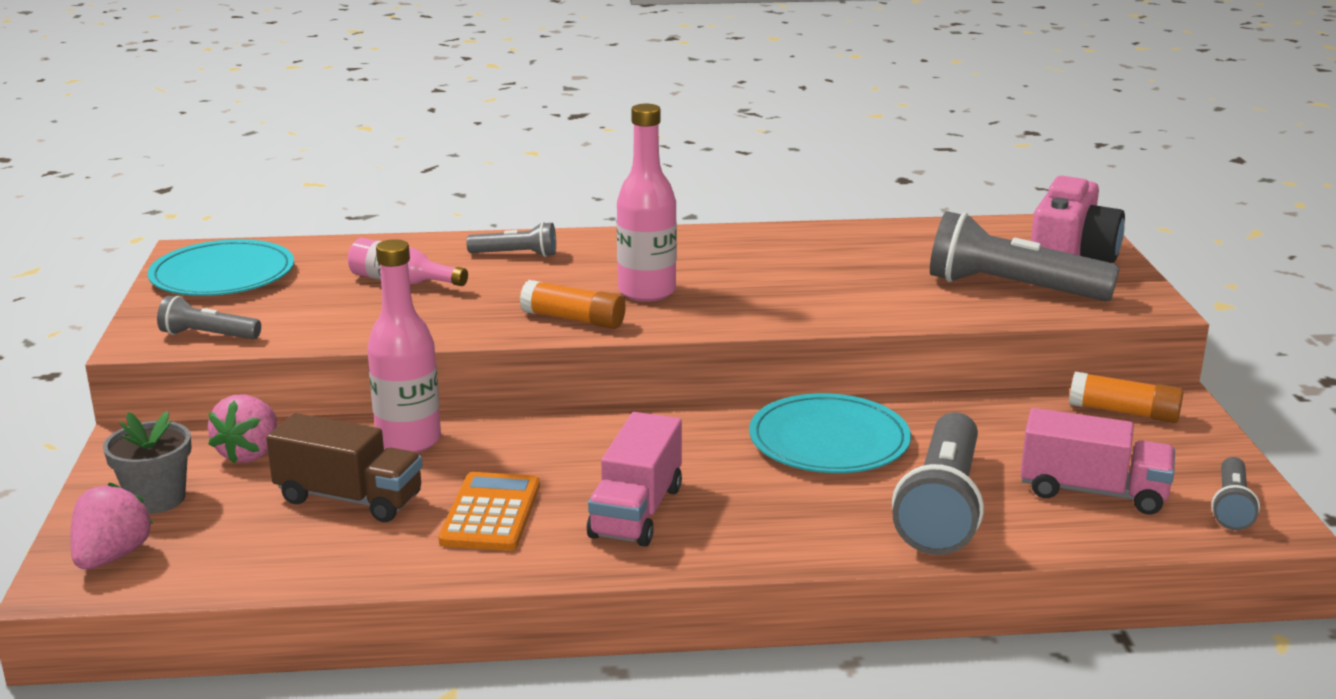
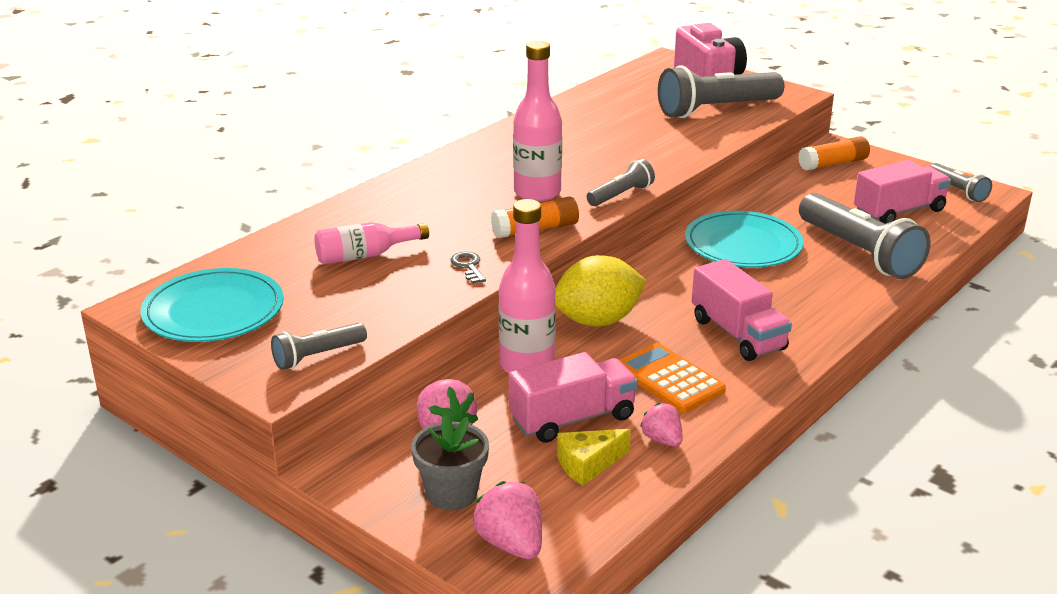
camera: 45 degrees left, 5 degrees up
(283, 537) = (588, 464): none -> yellow cheese
(349, 498) = (572, 419): brown truck -> pink truck
(375, 555) = (662, 440): none -> pink strawberry
(453, 323) = (468, 266): none -> grey key
(516, 255) = (398, 204): grey flashlight -> grey flashlight (621, 195)
(541, 437) = (598, 321): none -> yellow lemon

